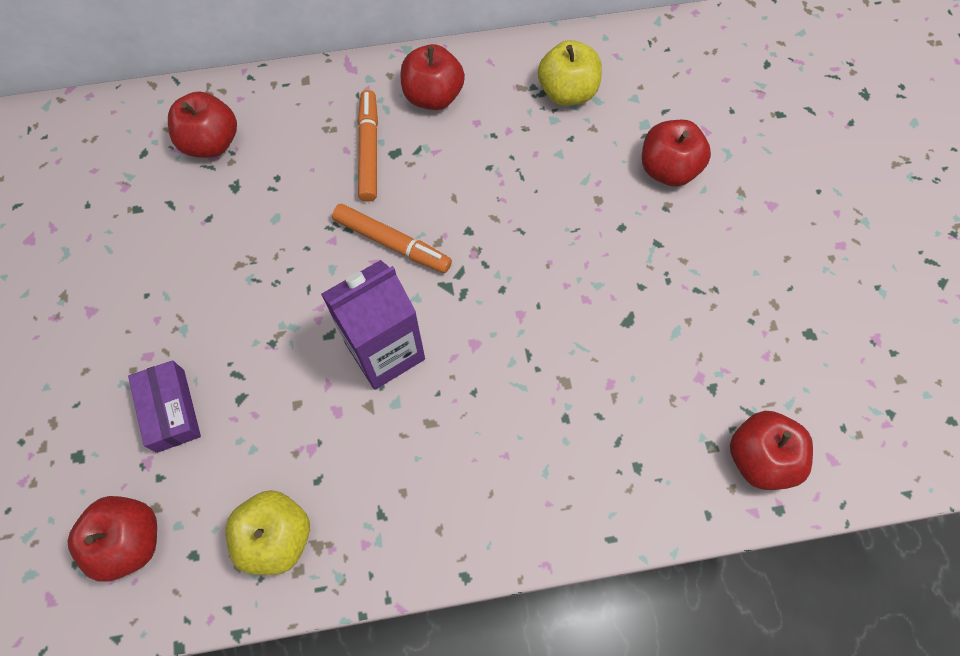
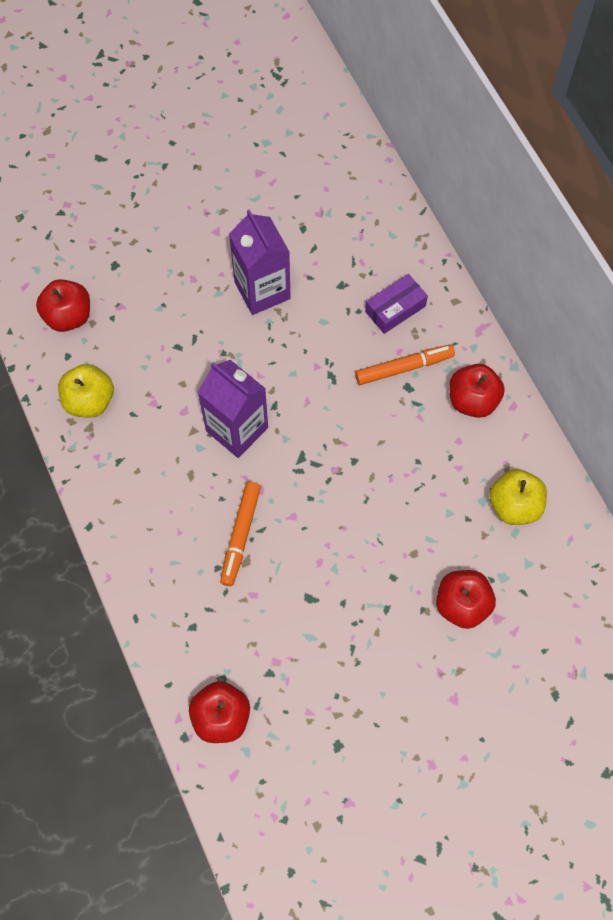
camera: 75 degrees right, 0 degrees up
(170, 410) = (158, 307): purple box -> purple box (395, 309)
(202, 276) = (262, 290): none -> purple carton
(211, 143) = (374, 256): red apple -> none
(392, 243) = (326, 408): orange marker -> orange marker (240, 535)

